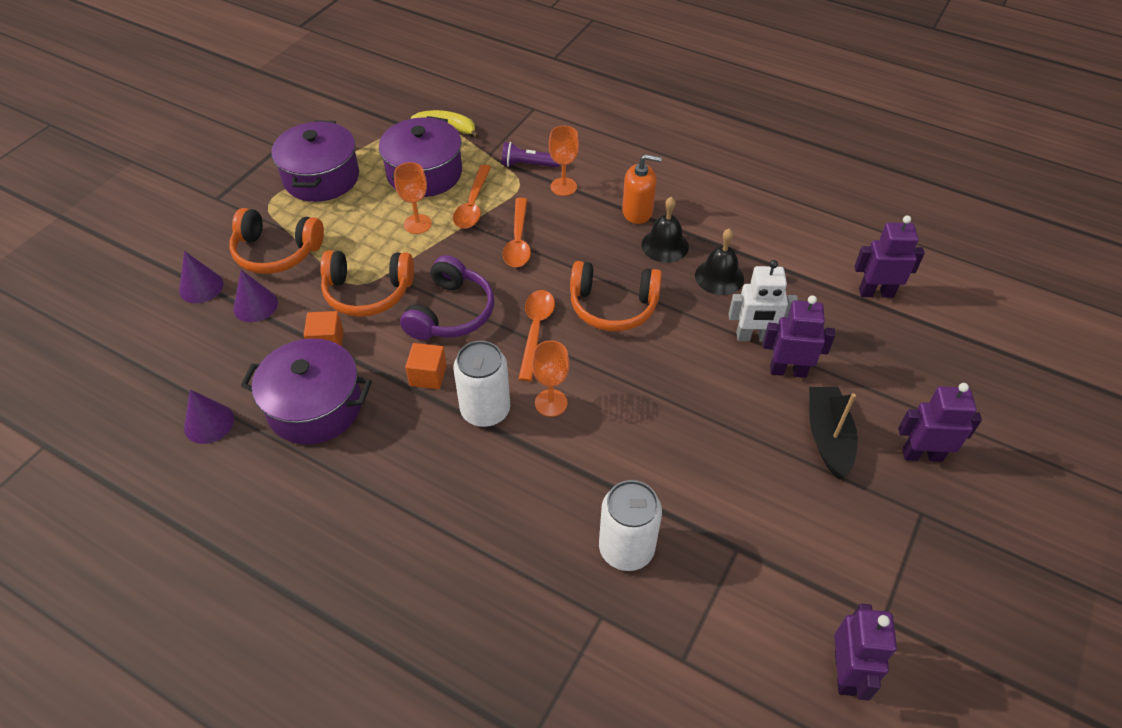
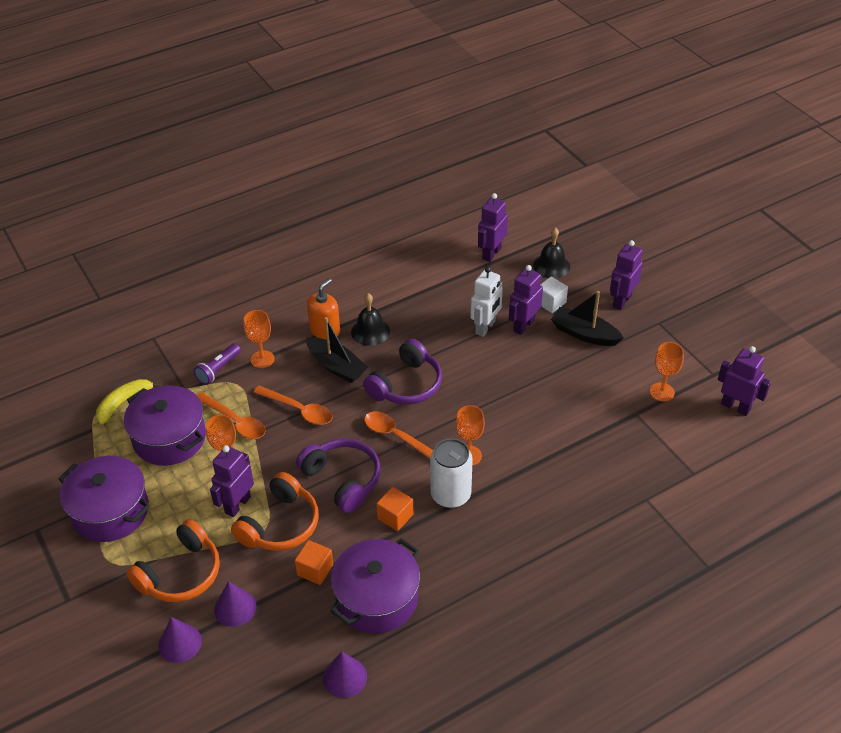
camera: 60 degrees left, 5 degrees down
(375, 252) = (237, 504): none -> purple robot
(596, 241) = (336, 366): none -> black boat
(613, 306) = (406, 385): orange headphones -> purple headphones
(626, 548) = (606, 466): white can -> none
(719, 277) = (421, 318): black bell -> black bell (551, 266)
(799, 565) = (662, 392): none -> orange goblet
(849, 381) = (550, 303): none -> white cube

